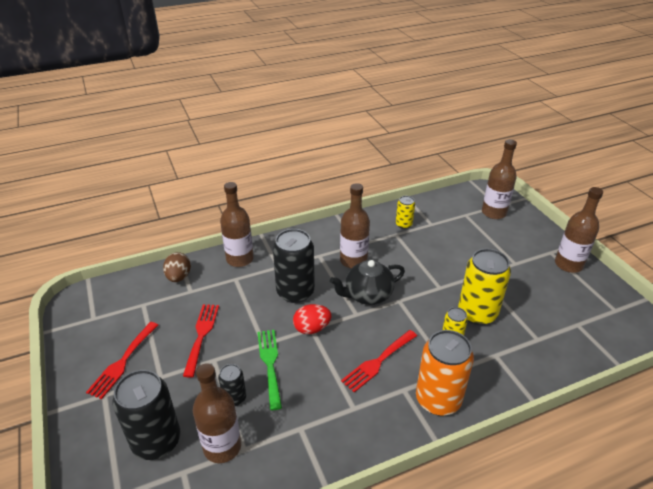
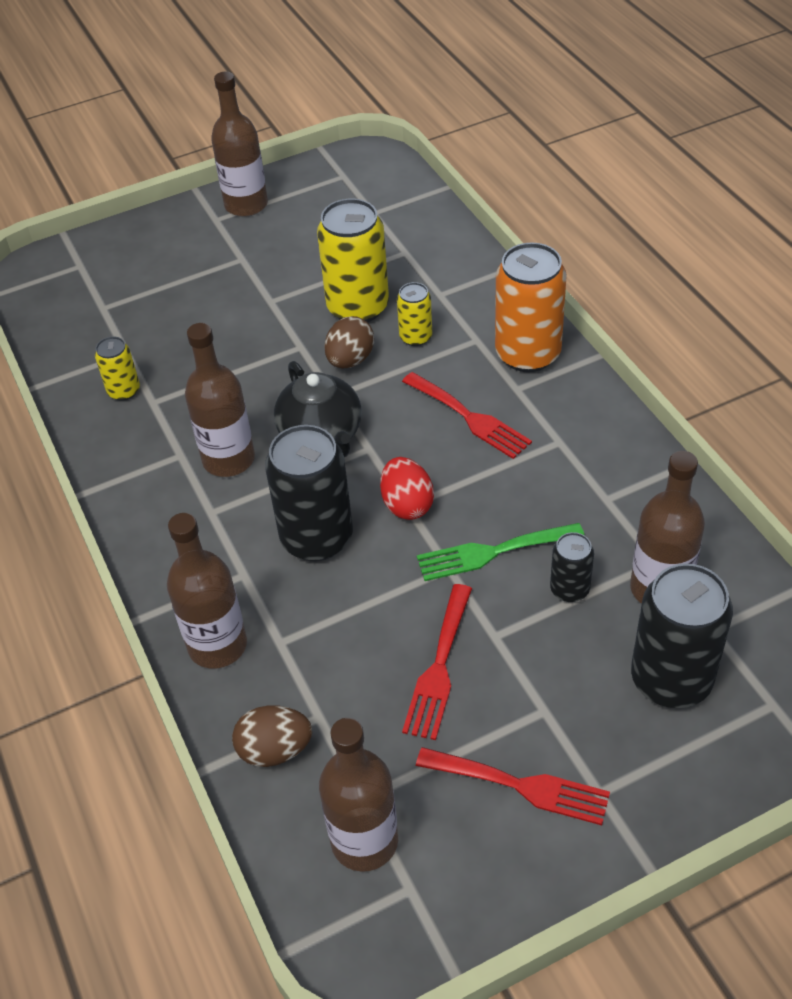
camera: 90 degrees left, 10 degrees up
(201, 335) = (439, 667): red fork -> red fork turned 75 degrees counterclockwise
(429, 308) = (350, 360): none -> brown egg
(493, 213) = (101, 272): brown bottle -> brown bottle (364, 841)

